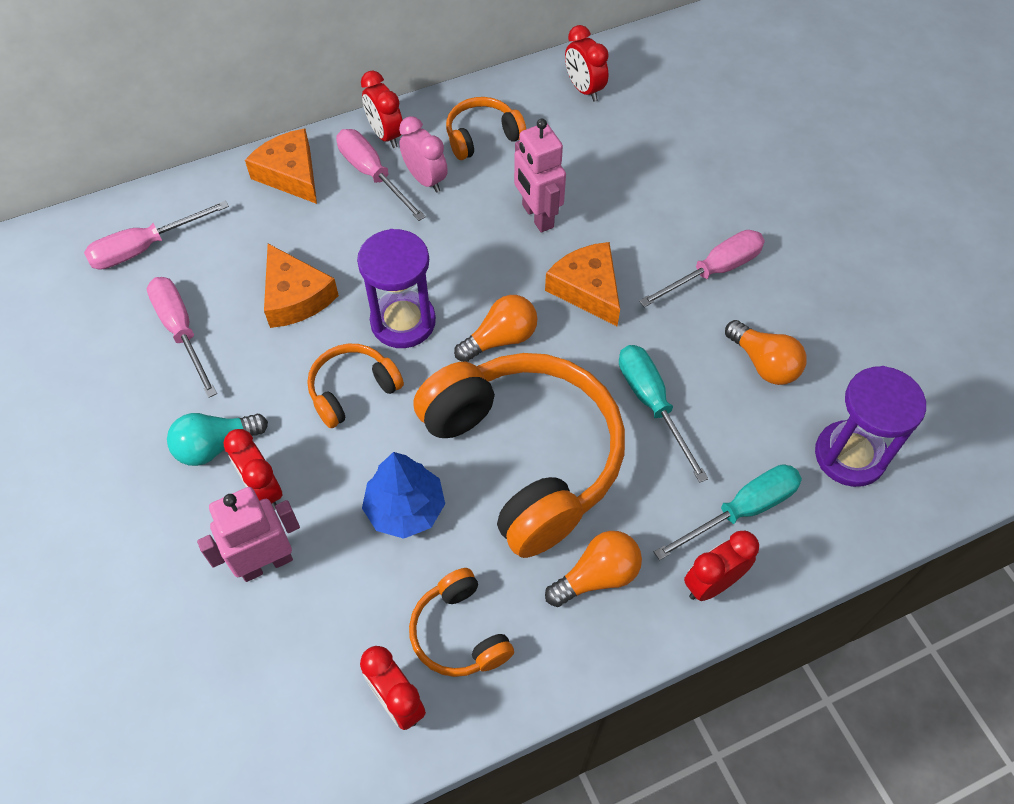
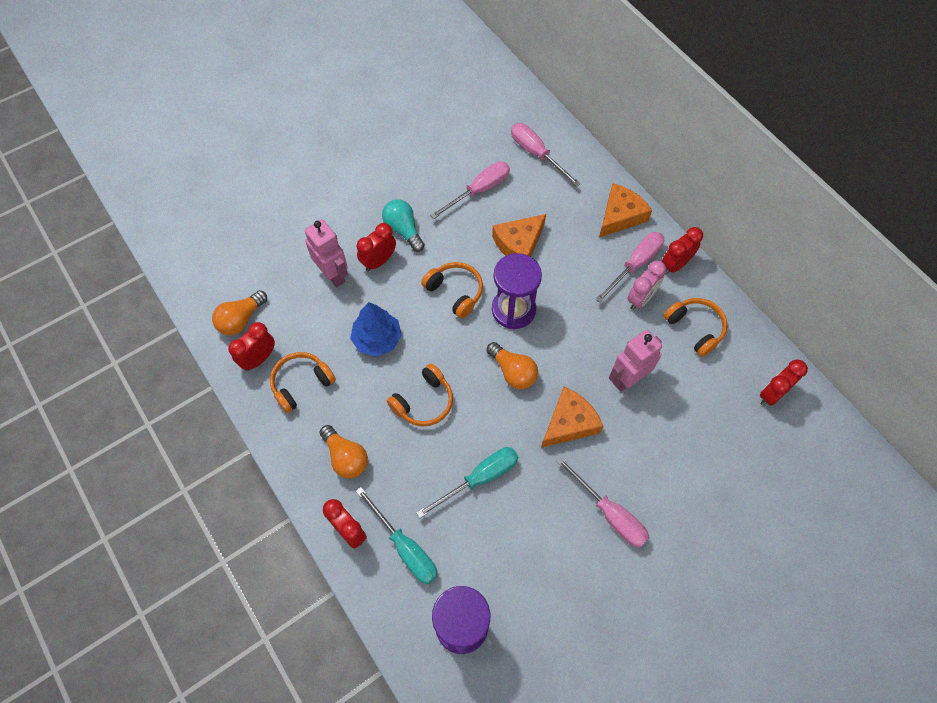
camera: 80 degrees right, 5 degrees up
(525, 457) = (424, 402): orange headphones -> orange headphones, size x0.46
(764, 363) = (530, 557): orange light bulb -> orange light bulb (241, 320)

